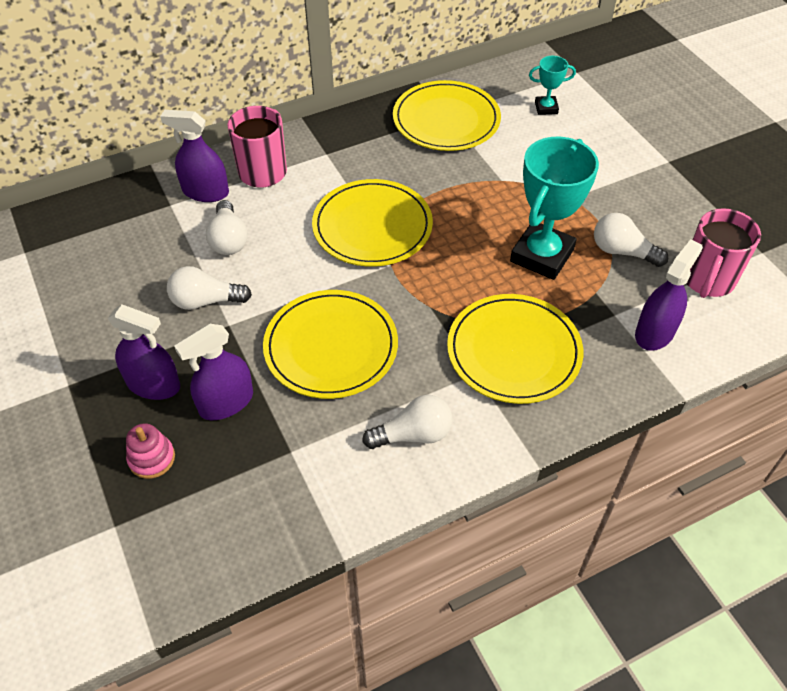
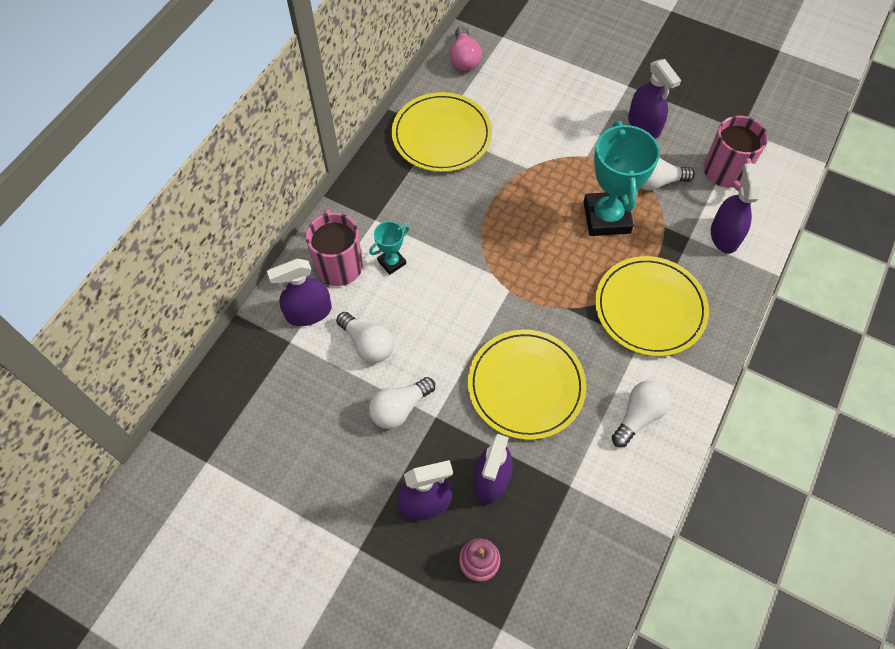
camera: 35 degrees left, 10 degrees up
(372, 226) = (468, 265): yellow plate -> none
(523, 73) = (464, 58): none -> pink light bulb
(546, 108) = (507, 83): turquoise trophy -> turquoise trophy (392, 262)
(654, 200) = (643, 125): none -> purple spray bottle

